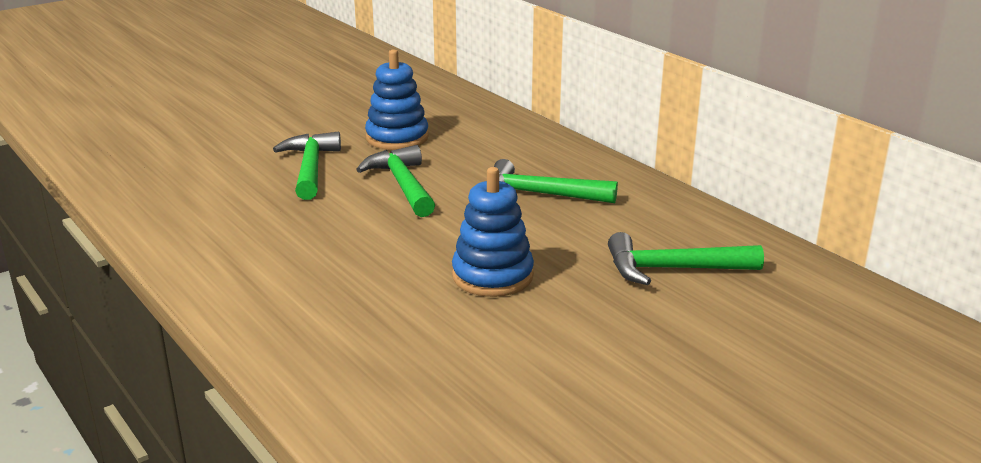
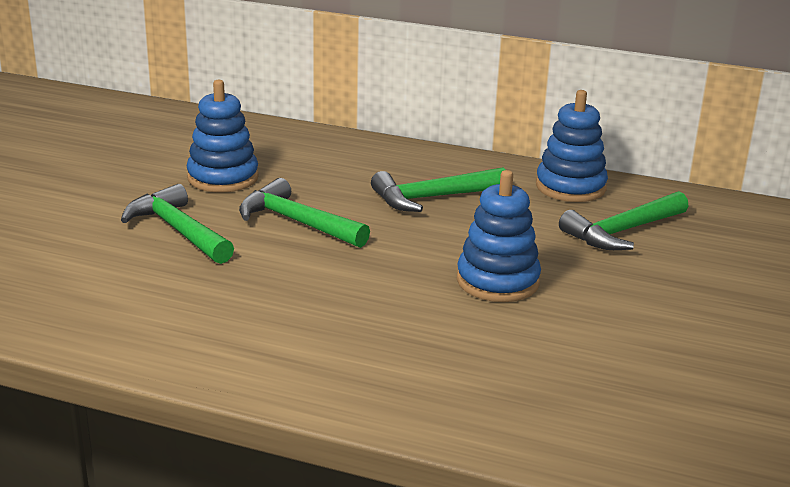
camera: 35 degrees left, 0 degrees up
(681, 218) = (570, 187): none -> blue stacking toy

